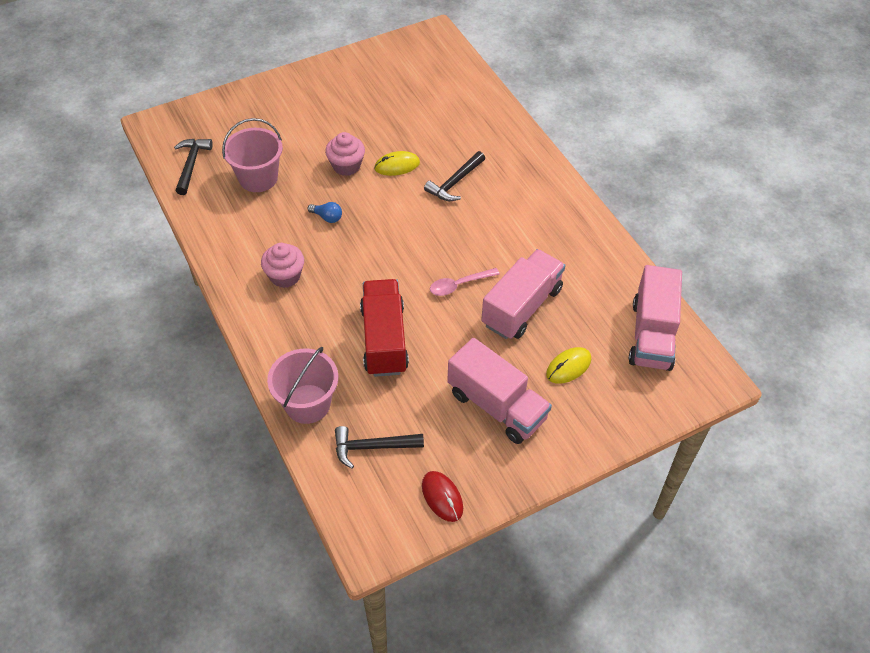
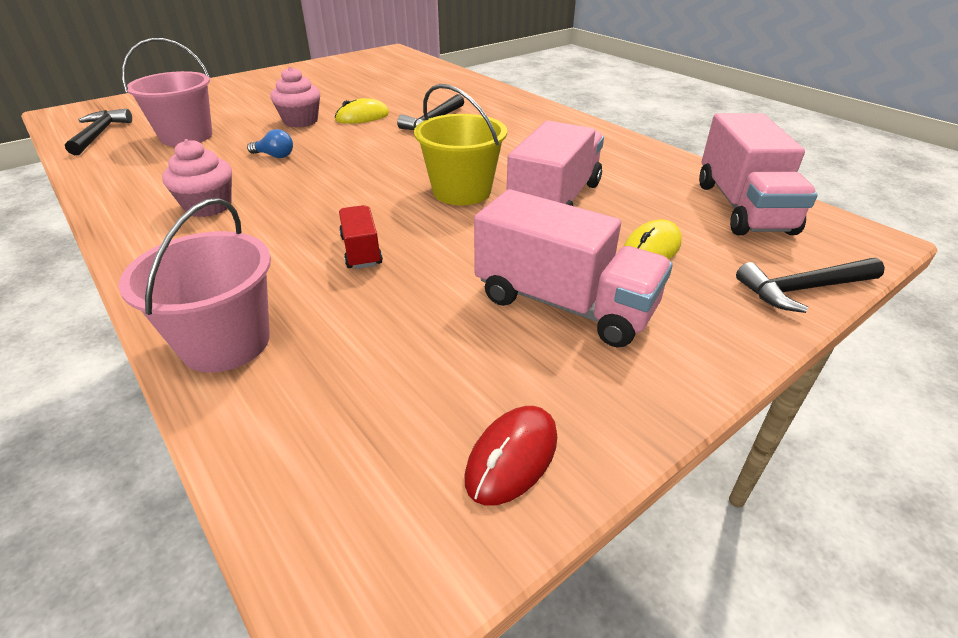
camera: 10 degrees left, 15 degrees down
(372, 447) = (353, 390): black hammer -> black hammer (803, 289)
(384, 339) = (361, 251): red truck -> red truck, size x0.51
(442, 497) = (512, 457): red mouse -> red mouse turned 75 degrees clockwise
(459, 285) = (462, 191): pink spoon -> yellow bucket

